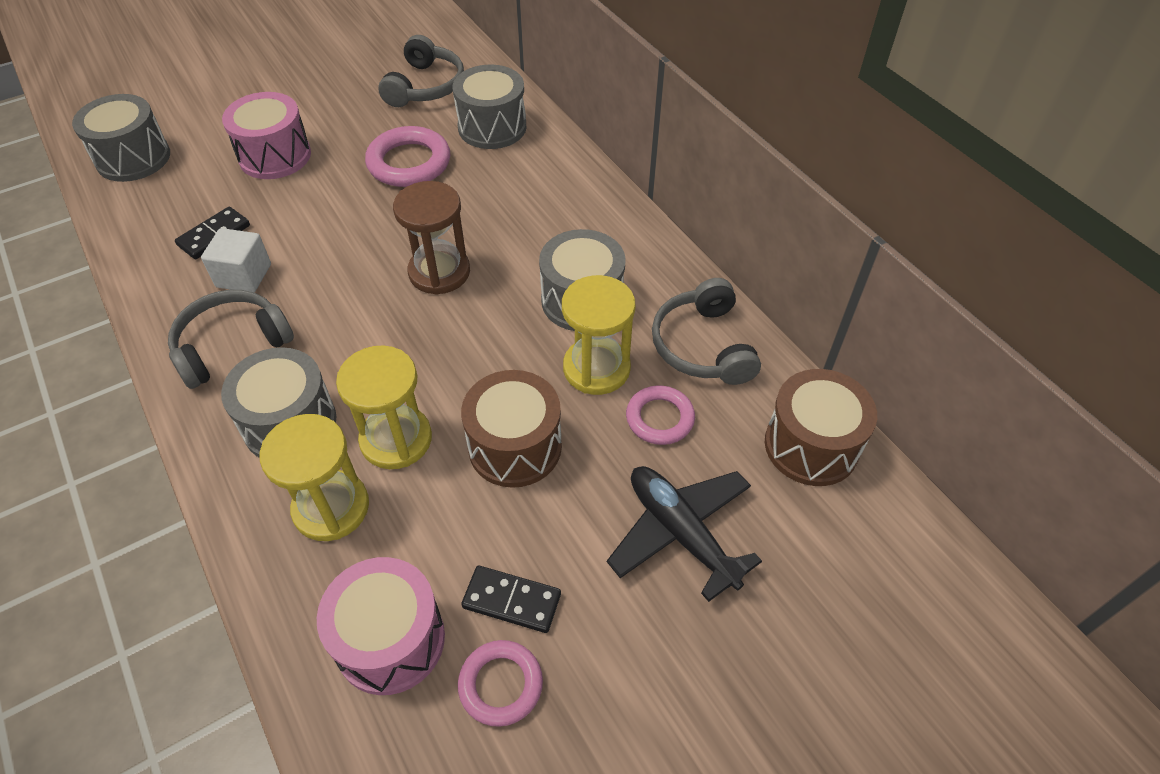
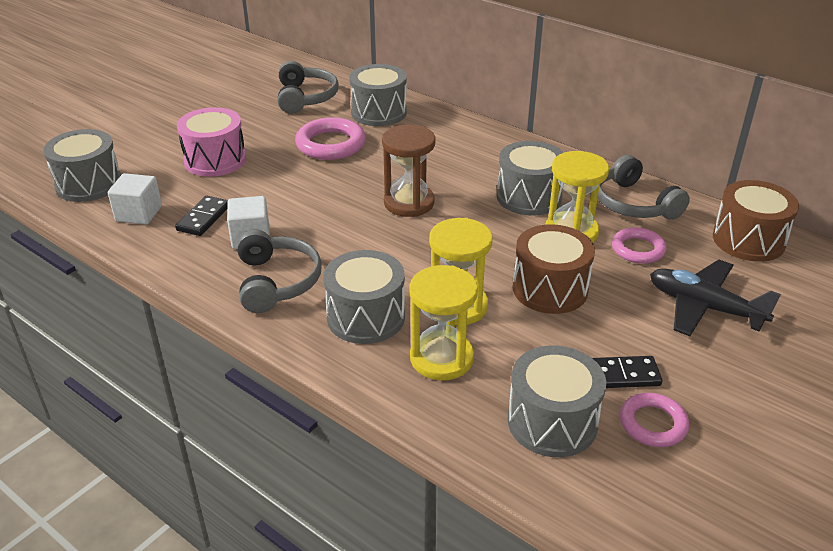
camera: 20 degrees left, 15 degrees down
(156, 212) = (139, 214): none -> white cube
(231, 345) = (277, 282): grey headphones -> grey headphones turned 135 degrees clockwise
(390, 640) = (552, 422): pink drum -> grey drum

